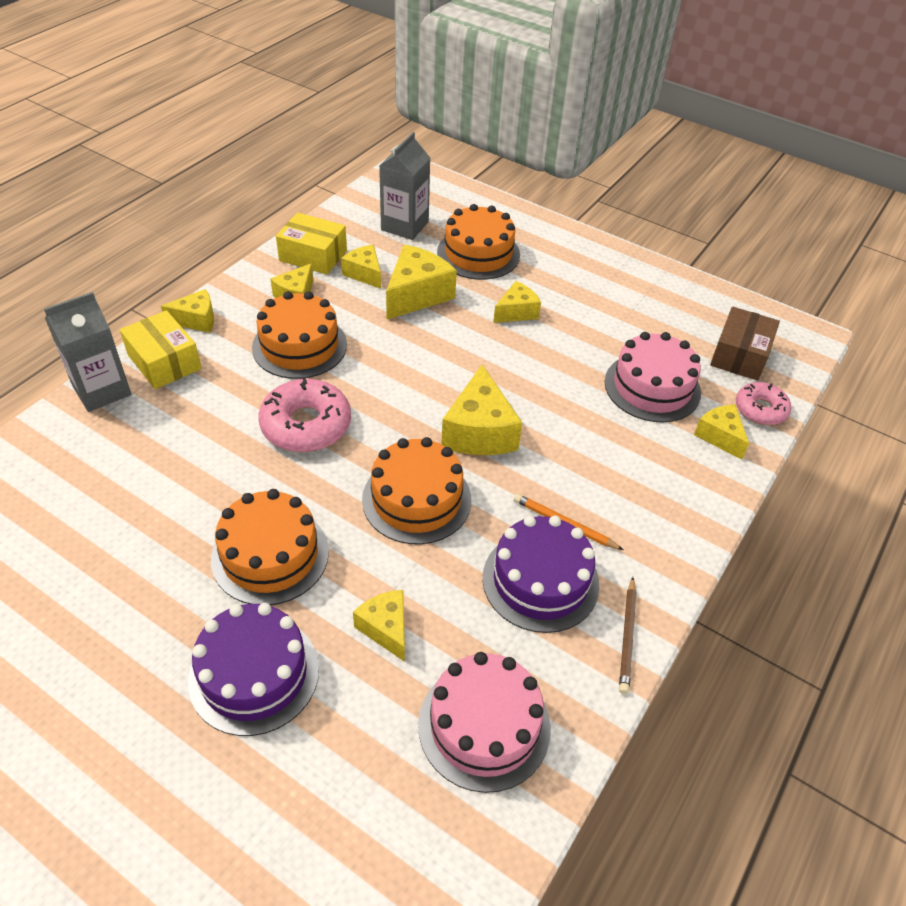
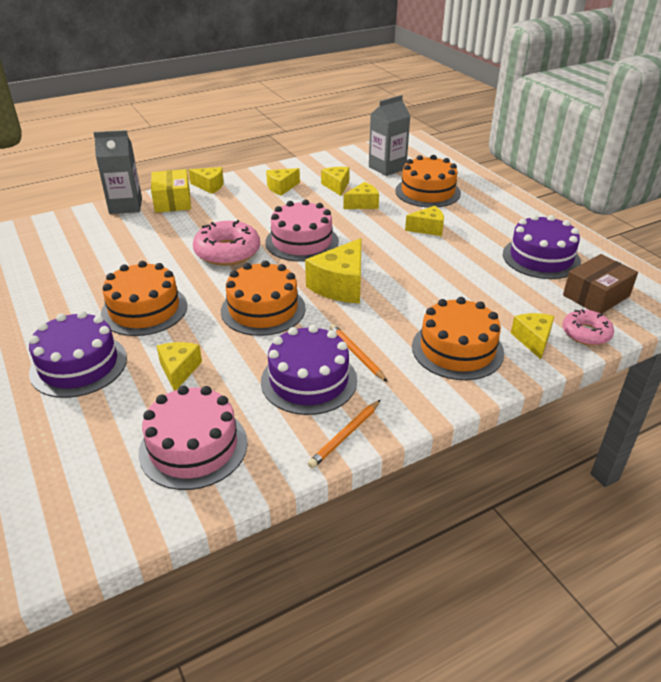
camera: 30 degrees right, 10 degrees down
(299, 346) = (260, 212): orange cake -> orange cake (457, 349)
(313, 255) = (311, 170): yellow box -> none
(417, 295) = (363, 204): yellow cheese -> yellow cheese, size x0.60
(627, 637) = (345, 435): brown pencil -> orange pencil
(652, 387) = (500, 296): pink cake -> pink cake (302, 242)
(658, 319) = (541, 258): none -> purple cake

